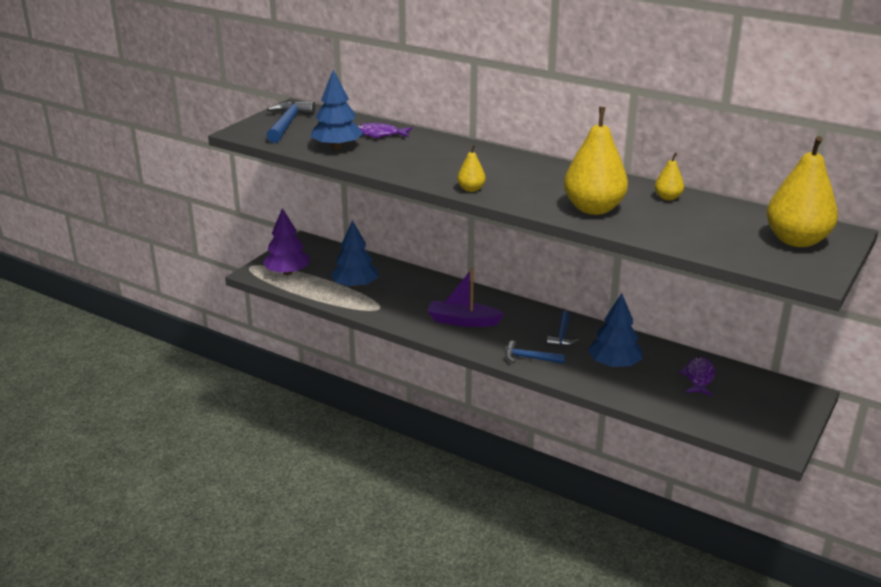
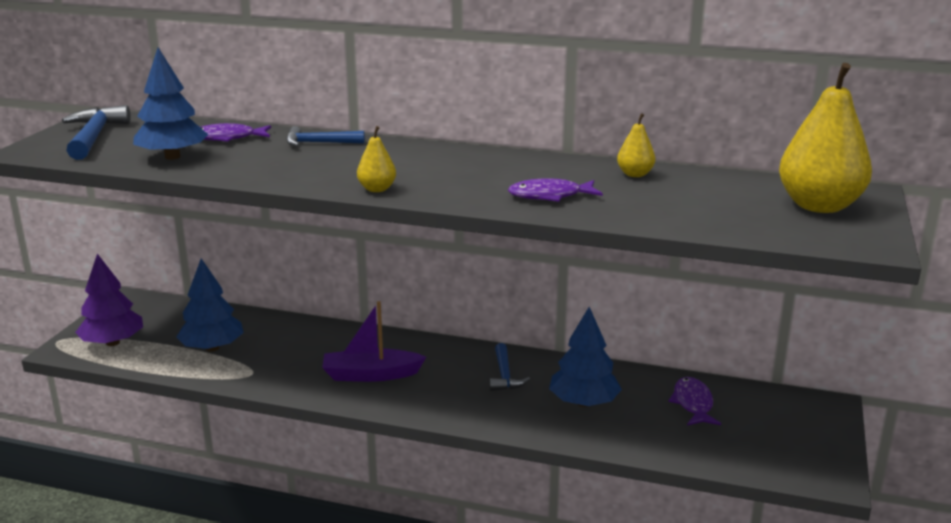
camera: 15 degrees left, 5 degrees down
(529, 358) = (473, 411): blue hammer -> blue hammer (319, 143)
(593, 209) = (549, 196): yellow pear -> purple fish

